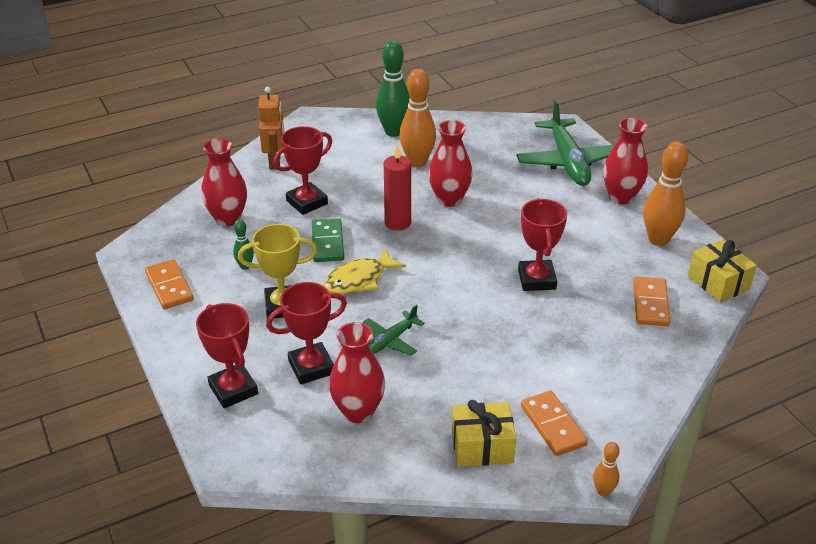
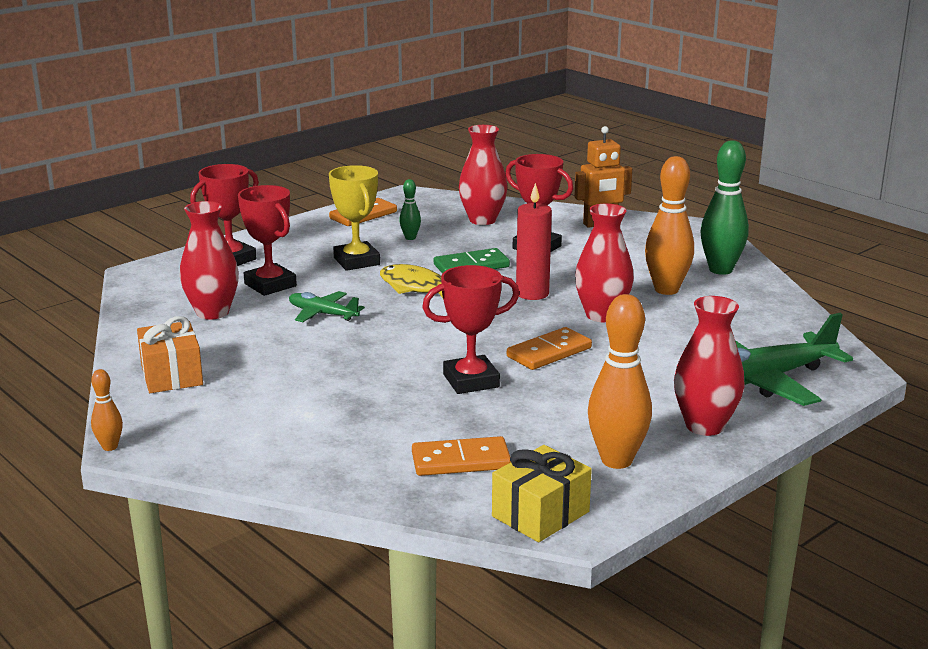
camera: 75 degrees right, 15 degrees down
(482, 446) = (172, 375): yellow gift -> orange gift
(553, 425) = (210, 411): orange domino -> orange domino (549, 352)

